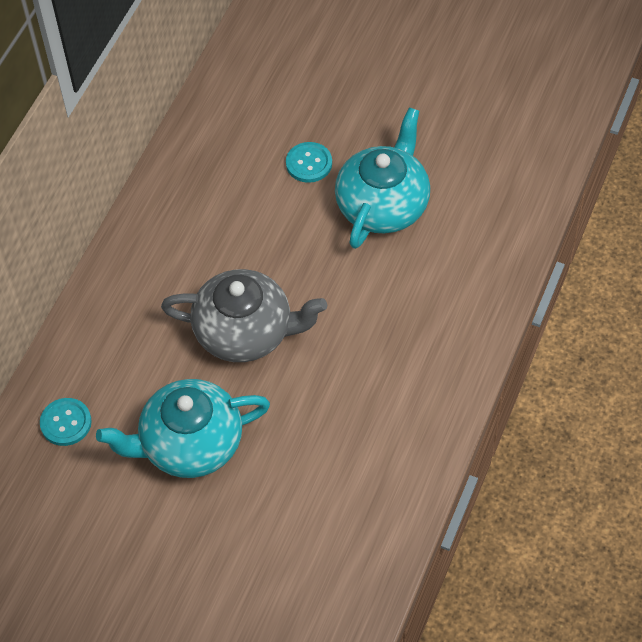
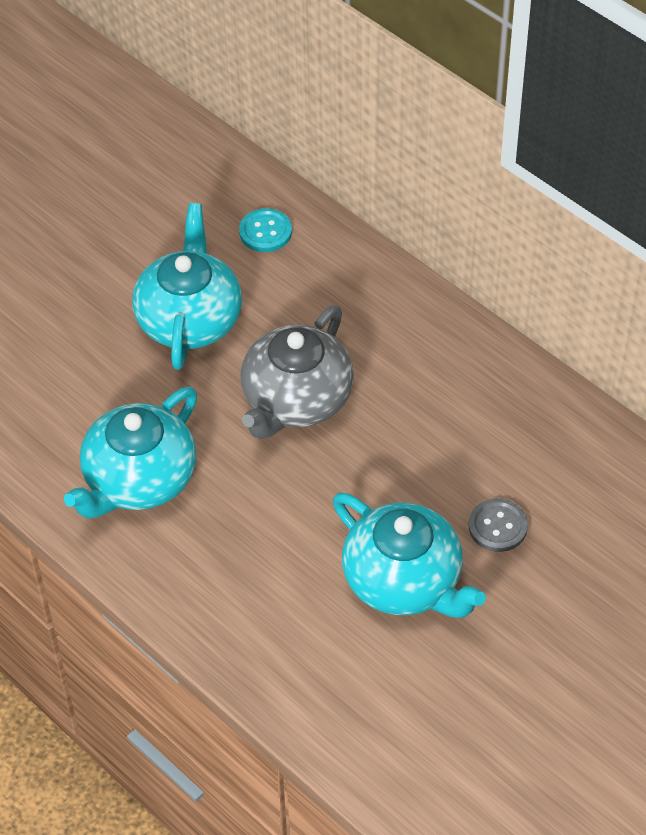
camera: 110 degrees right, 5 degrees down
(309, 163) = (497, 526): turquoise button -> grey button
(374, 413) = (139, 480): none -> turquoise teapot

